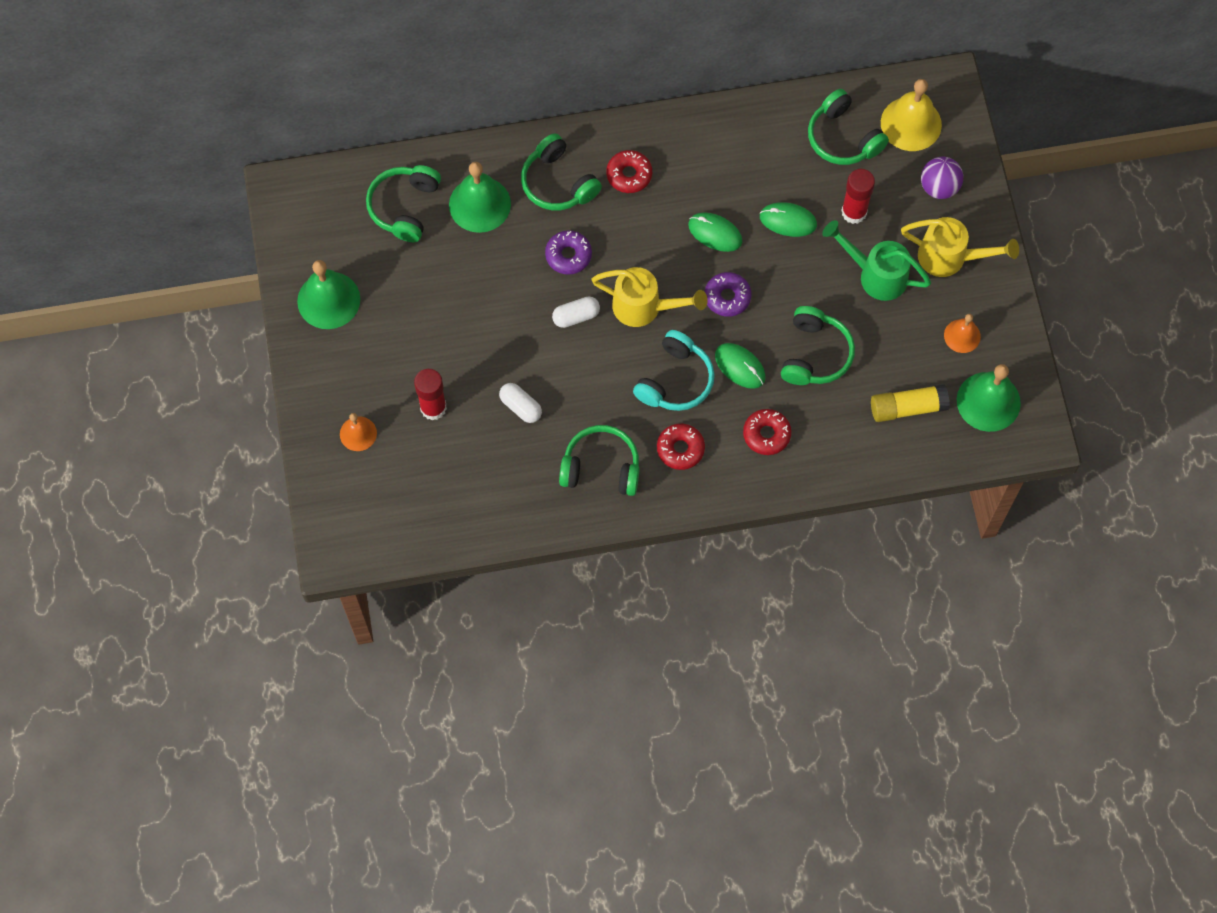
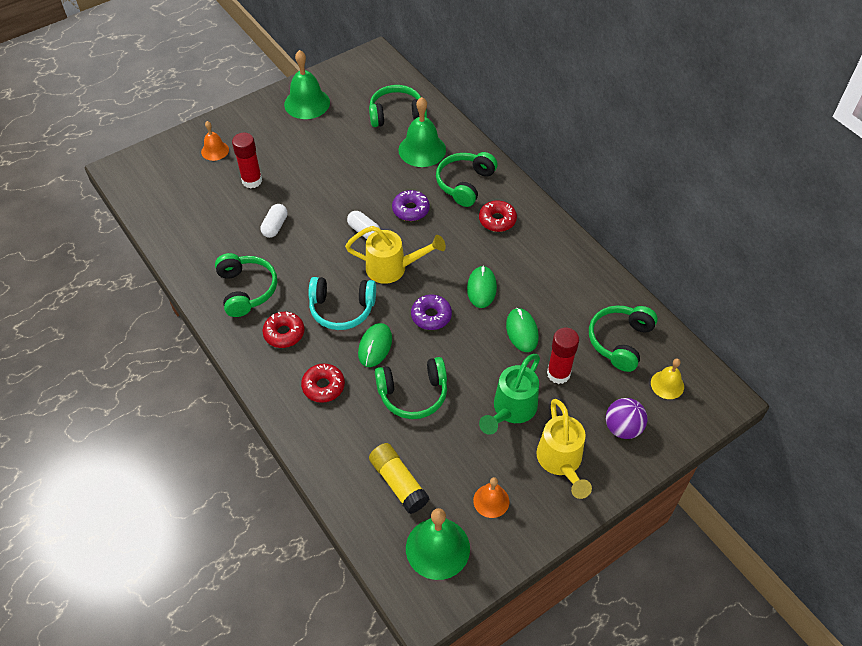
camera: 65 degrees right, 15 degrees down
(645, 308) = (393, 268): yellow watering can -> yellow watering can turned 75 degrees counterclockwise
(875, 274) = (511, 410): green watering can -> green watering can turned 150 degrees counterclockwise
(911, 123) = (667, 384): yellow bell -> yellow bell, size x0.58

